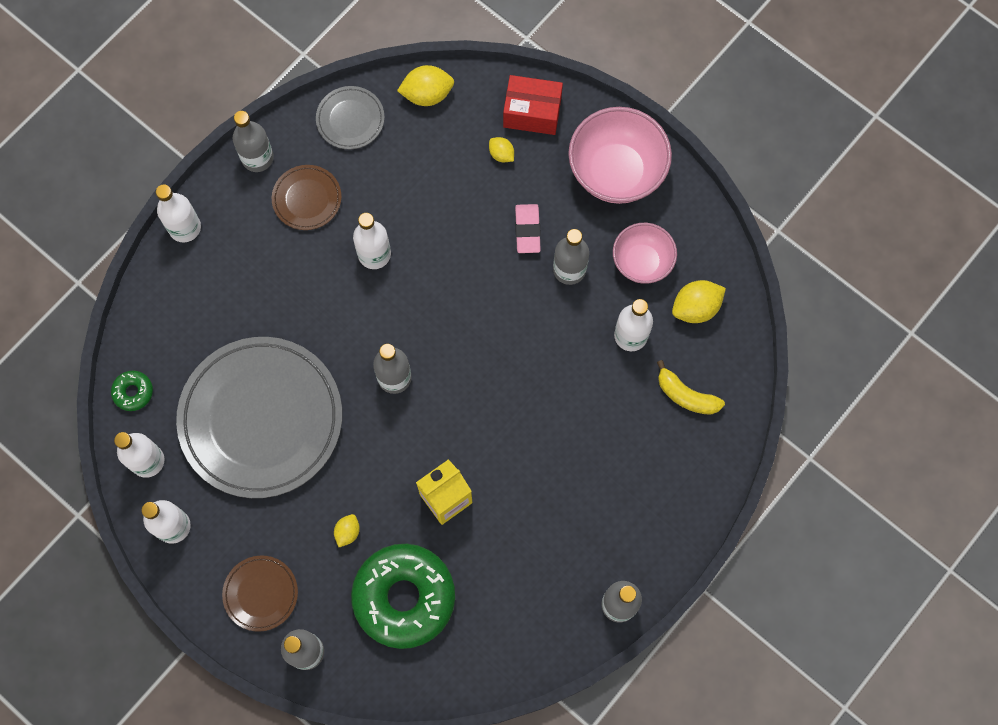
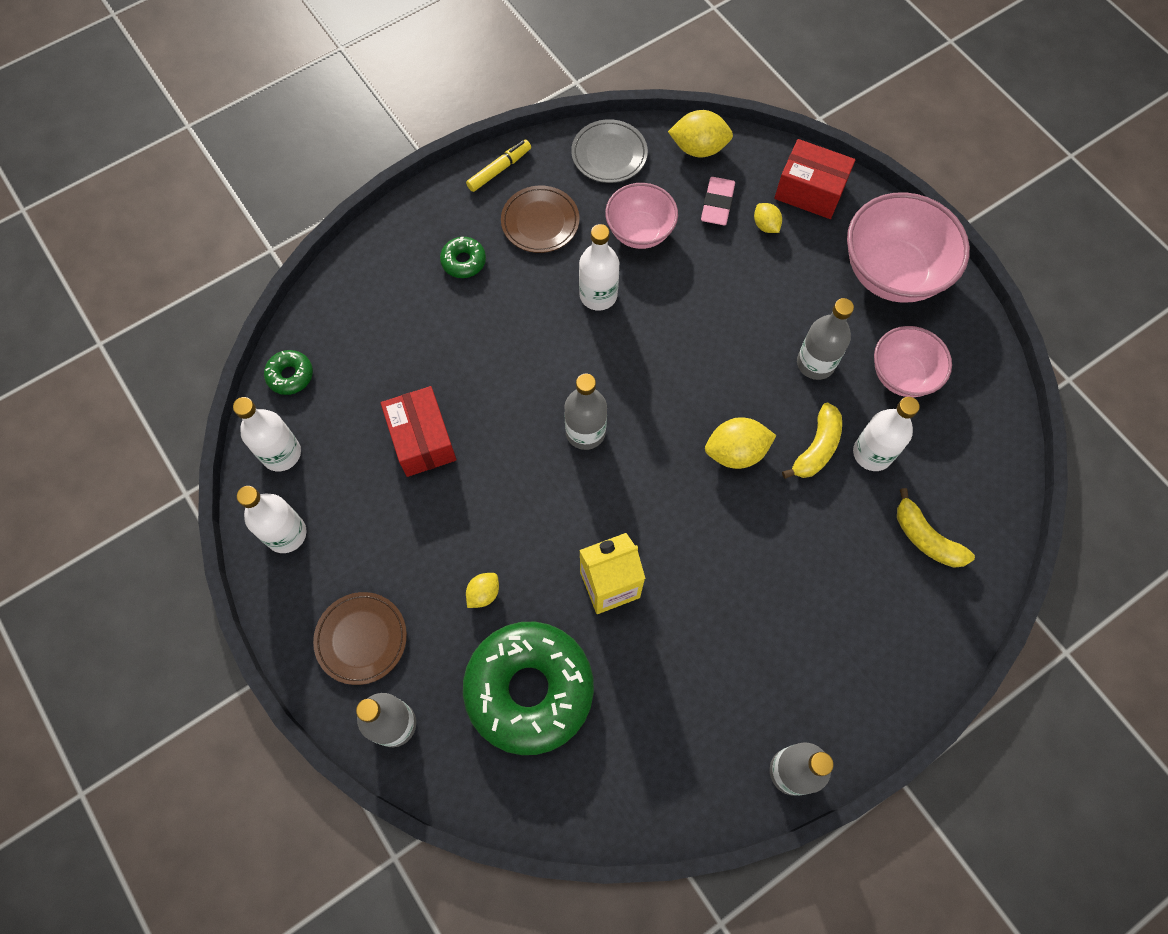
camera: 15 degrees right, 5 degrees down
(185, 227) = (400, 220): white bottle -> none
(251, 252) = (463, 261): none -> green donut
(257, 158) = (499, 169): grey bottle -> yellow marker
(261, 419) = (422, 440): grey plate -> red box
(395, 187) = (640, 232): none -> pink bowl
(527, 230) = (776, 310): pink eraser -> pink eraser (717, 204)
(585, 343) = (816, 448): none -> yellow banana
(695, 308) = (956, 441): yellow lemon -> yellow lemon (736, 452)

